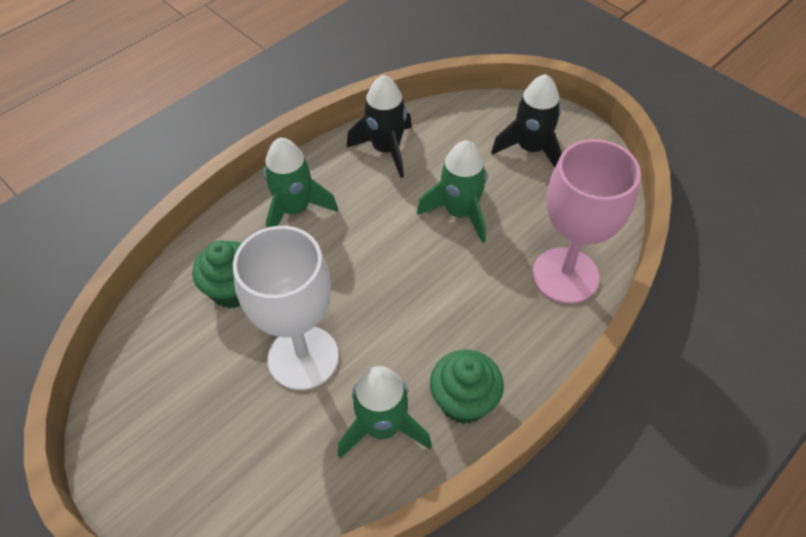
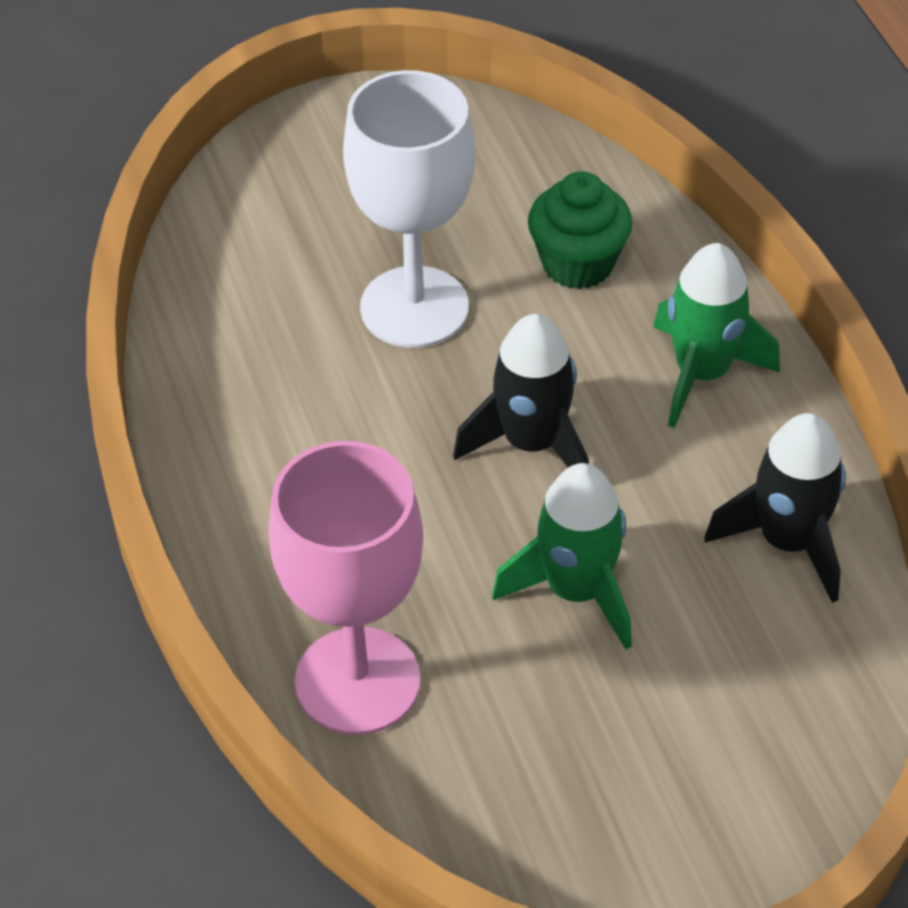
camera: 115 degrees right, 5 degrees down
(382, 427) = (256, 356): green rocket -> none
(464, 401) = (232, 454): green cupcake -> none
(531, 149) = (677, 776): black rocket -> black rocket (531, 443)

